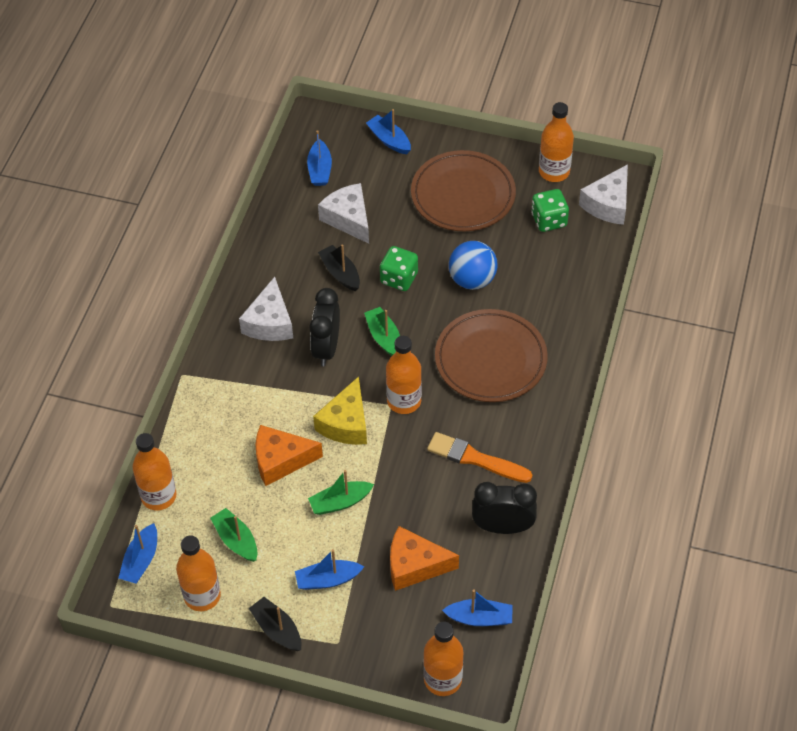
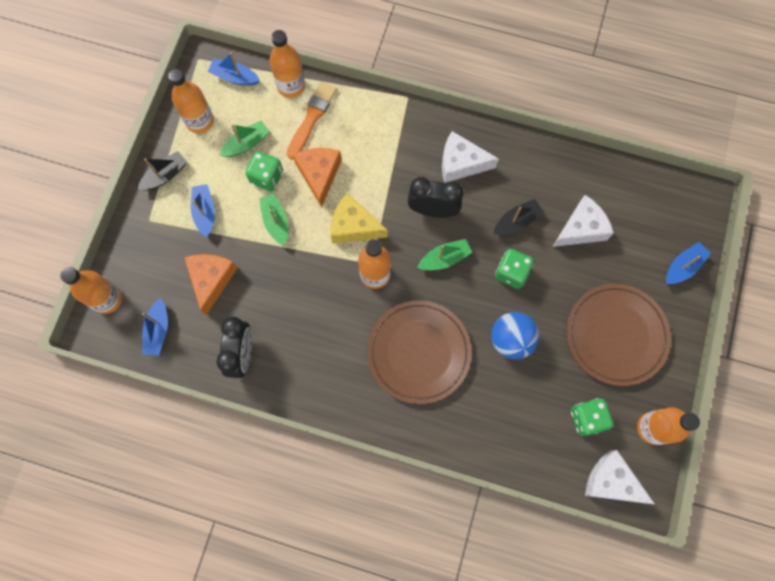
camera: 90 degrees right, 20 degrees up
(282, 515) = (267, 177): none -> green dice
(320, 169) = (640, 203): blue boat -> none
(476, 459) = (312, 334): orange brush -> orange brush (311, 118)

